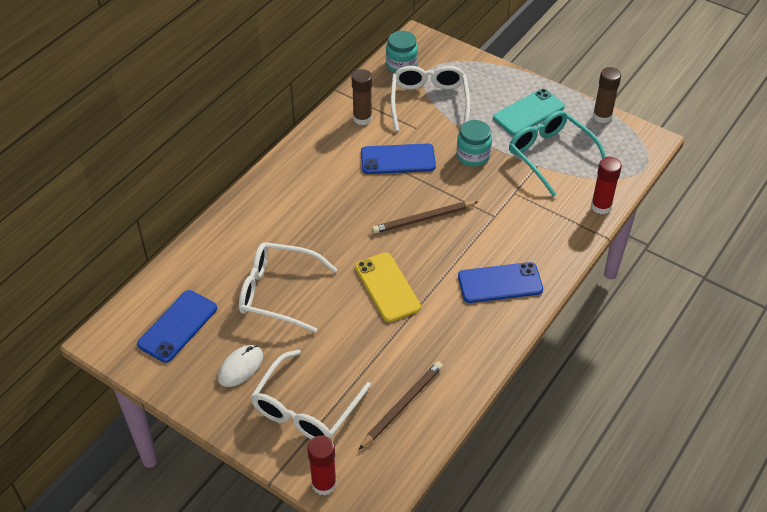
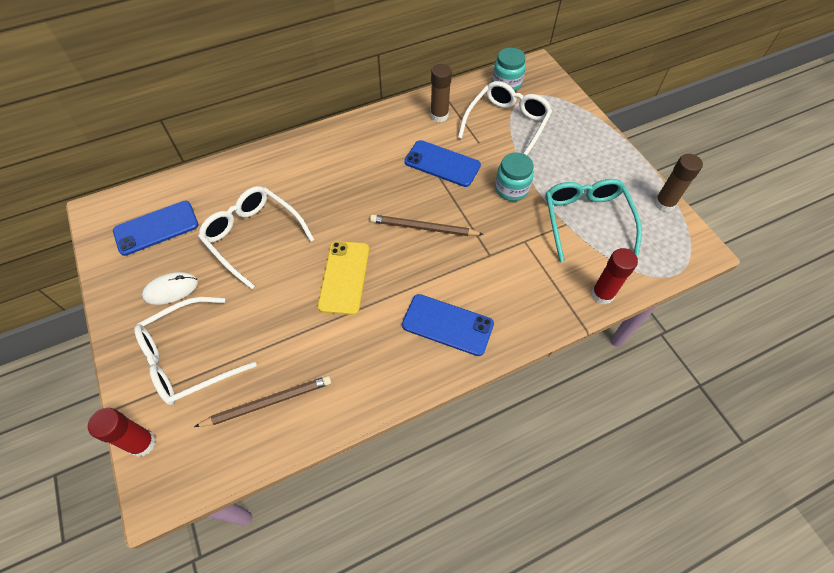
camera: 30 degrees right, 10 degrees up
(528, 112) = (593, 170): turquoise phone -> none

